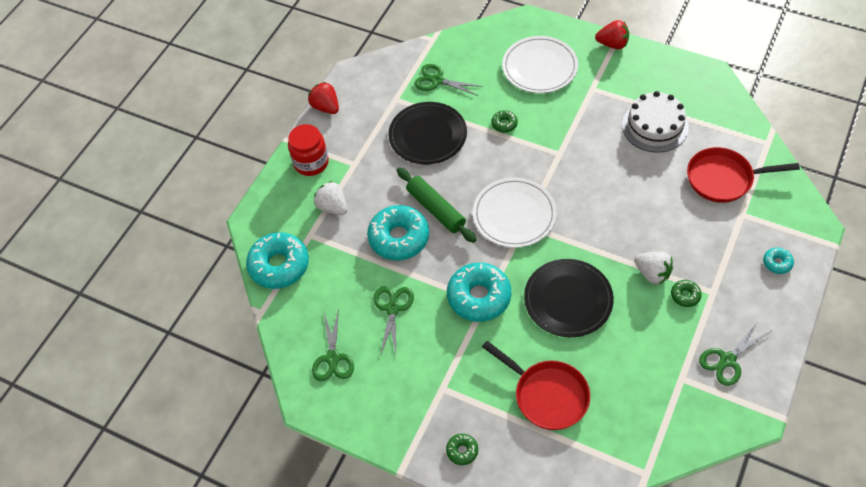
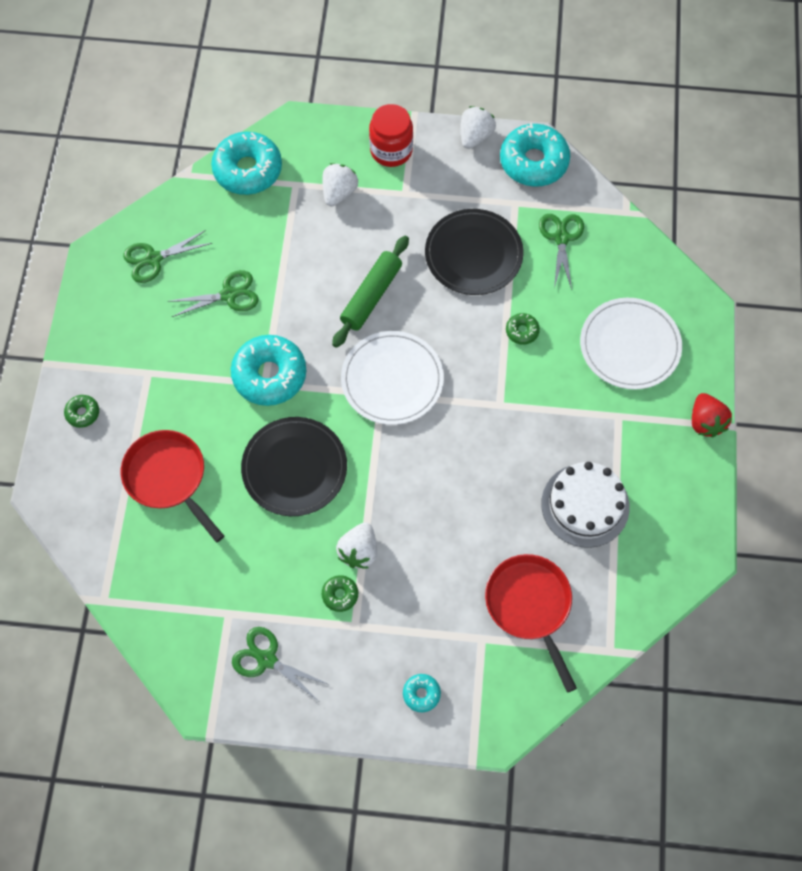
camera: 65 degrees right, 10 degrees up
(326, 107) = (475, 136): red strawberry -> white strawberry
(399, 238) = (320, 271): turquoise donut -> turquoise donut (533, 162)
(547, 395) = (168, 478): red pan -> red pan turned 120 degrees clockwise

